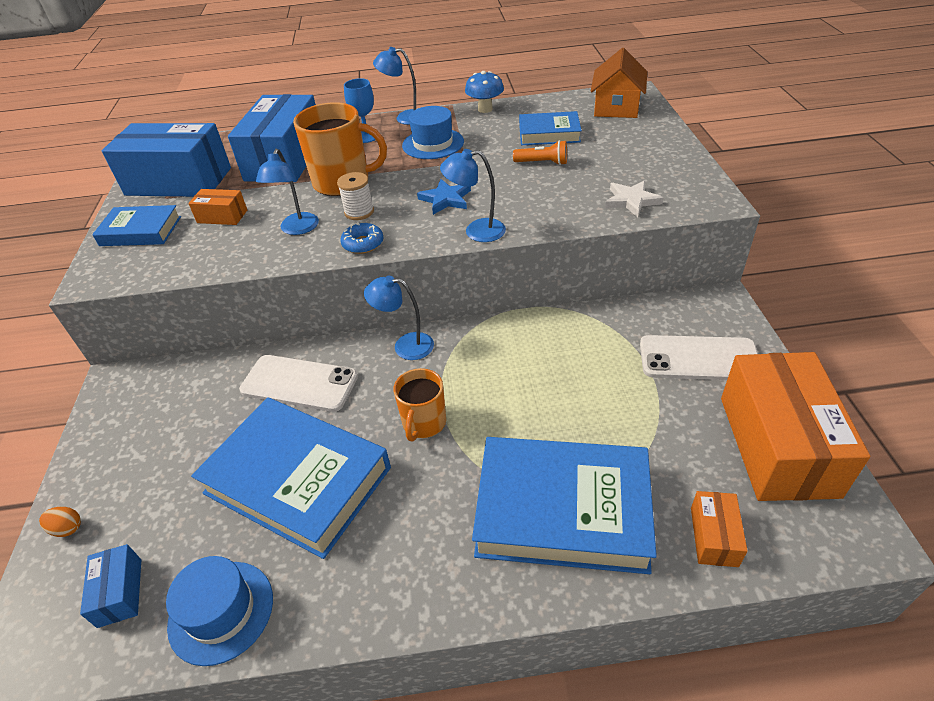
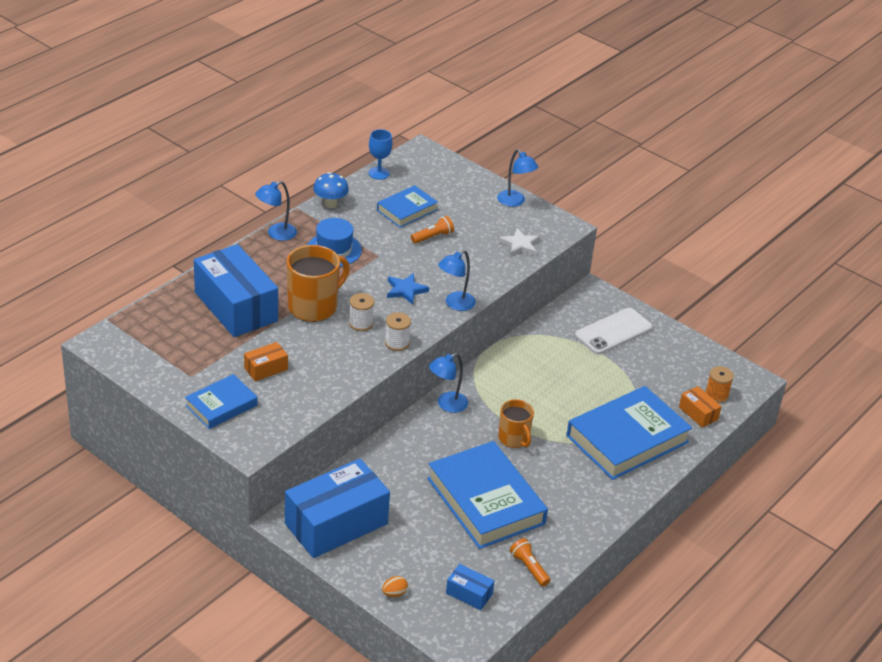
camera: 50 degrees left, 5 degrees down
(179, 181) = (178, 359): blue box -> blue box (336, 524)
(221, 611) = (529, 568): blue hat -> orange flashlight
(297, 229) = (337, 353): blue lamp -> blue lamp (515, 202)
(297, 480) = (485, 501): blue book -> blue book turned 75 degrees clockwise
(299, 383) = (413, 458): white phone -> none
(363, 244) = (397, 343): blue donut -> white spool
(366, 136) = (271, 262): blue goblet -> blue goblet (379, 173)
(616, 107) = (425, 169): orange house -> none
(774, 525) = (716, 395): none -> orange spool
(777, 445) = (688, 358): orange box -> none

